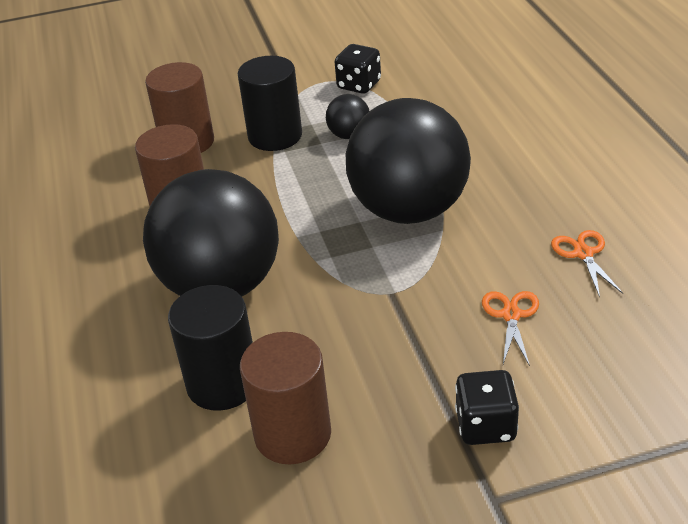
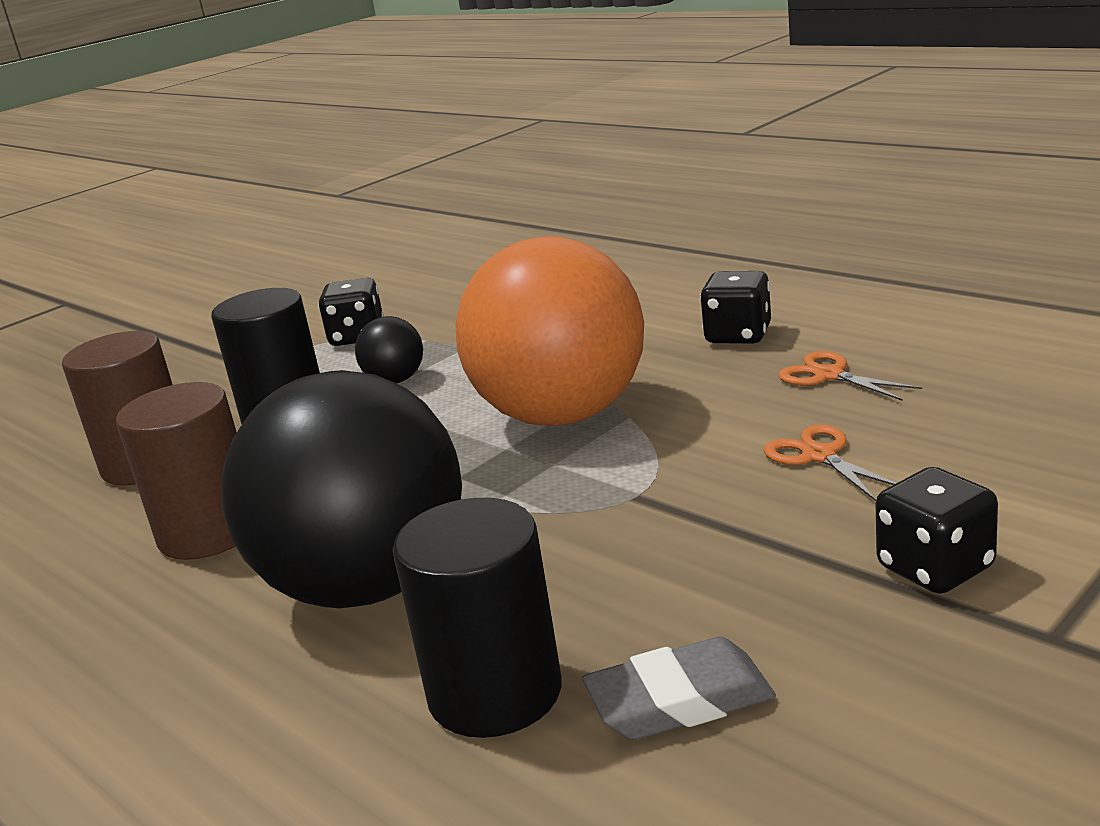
camera: 30 degrees left, 15 degrees down
(292, 434) = (680, 700): brown cylinder -> grey eraser
(409, 210) = (562, 415): black ball -> orange ball
(567, 191) = (738, 335): none -> black dice

